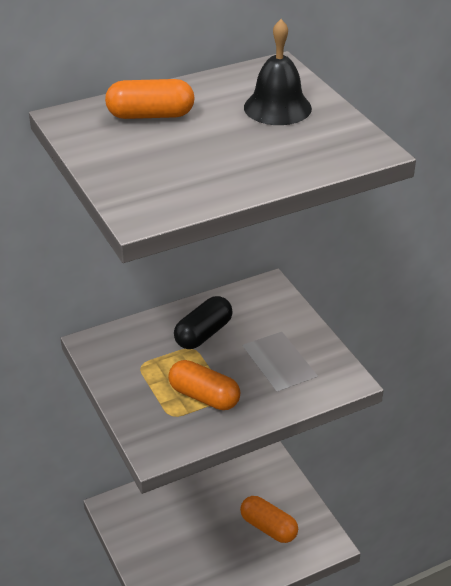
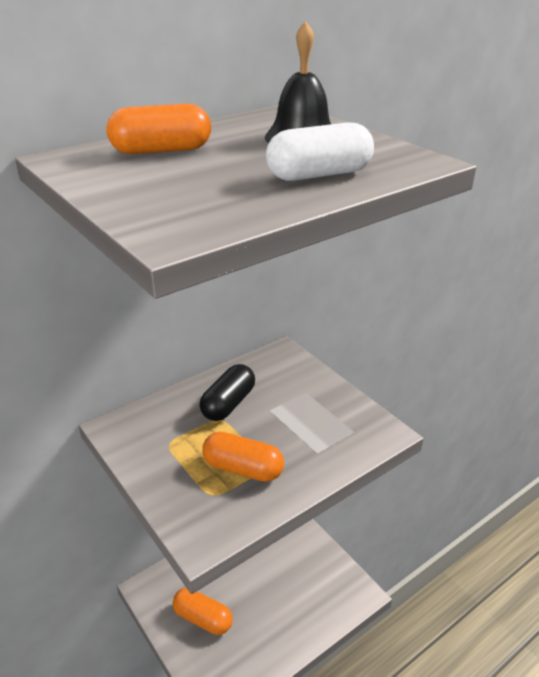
camera: 10 degrees left, 5 degrees down
(268, 527) = (301, 586): orange capsule -> orange capsule (203, 618)
(274, 159) = (319, 175): none -> white capsule

